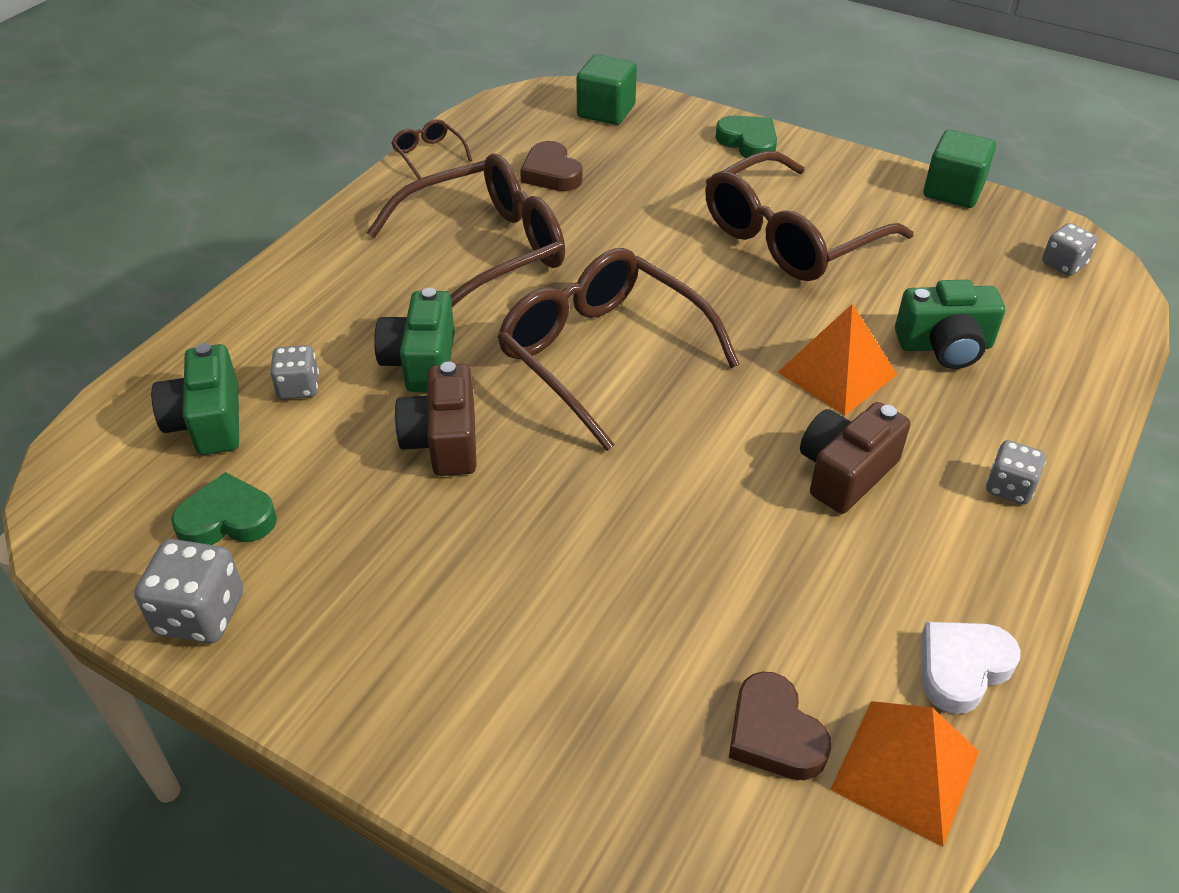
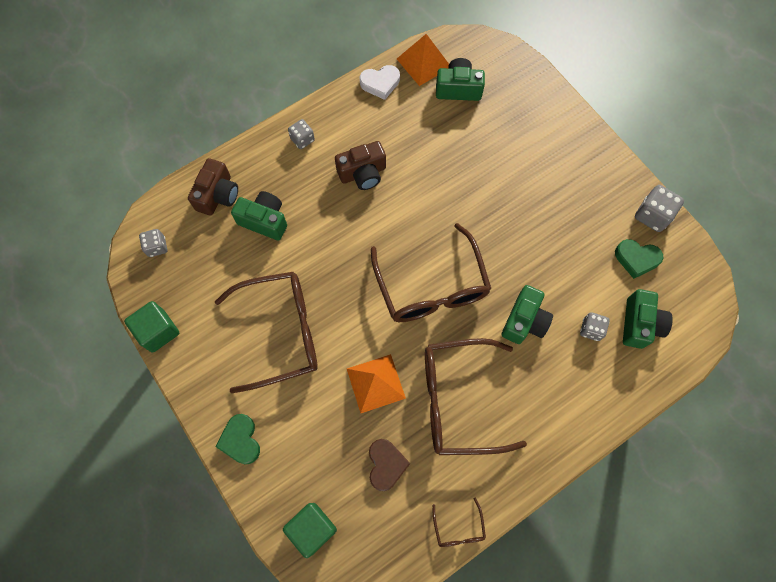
camera: 155 degrees left, 25 degrees up
(444, 441) = (529, 264): brown camera -> brown camera (218, 195)
(774, 734) = (458, 89): brown heart -> green camera
(837, 373) = (327, 226): orange pyramid -> orange pyramid (375, 383)

